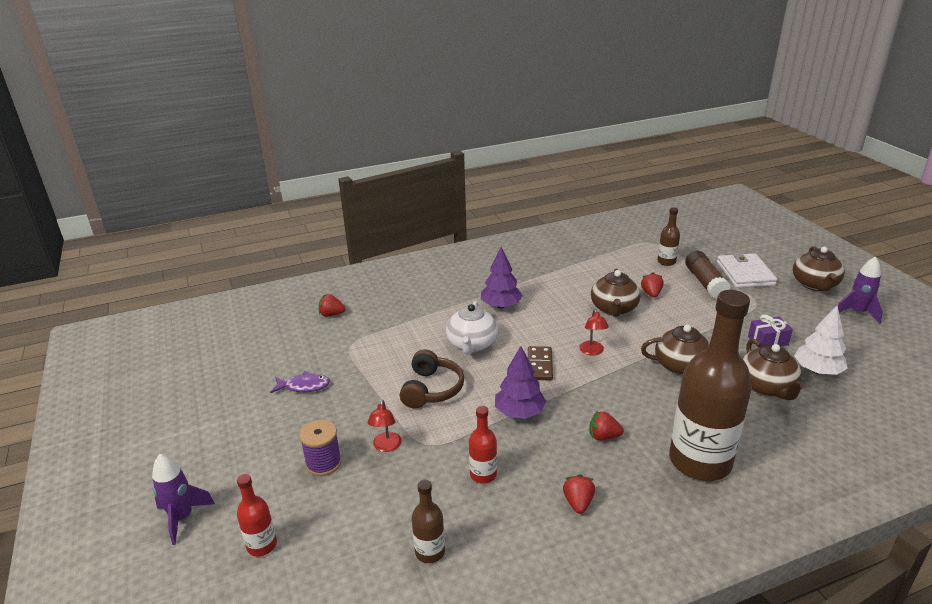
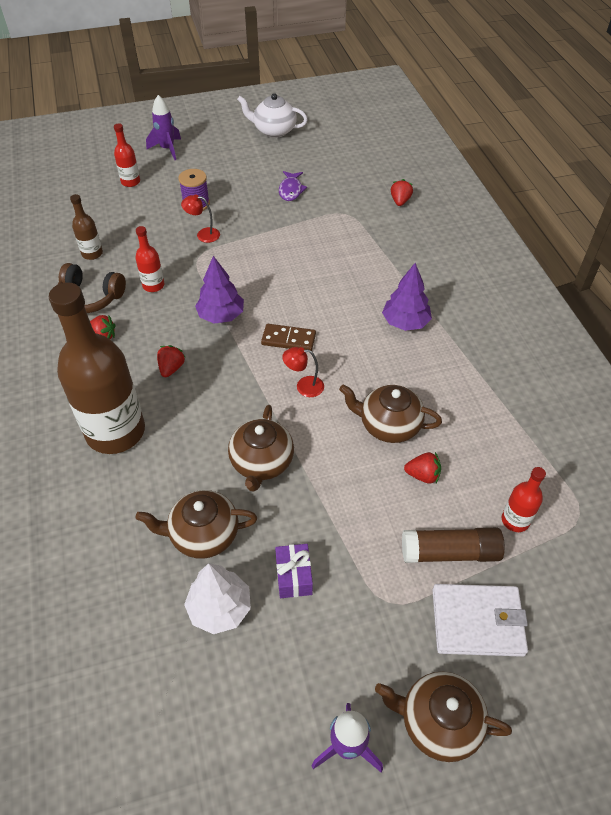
camera: 95 degrees right, 20 degrees up
(431, 389) = (268, 262): brown headphones -> brown headphones (90, 298)
(472, 344) = (333, 293): white teapot -> white teapot (274, 130)
(666, 262) = (515, 520): brown bottle -> red bottle

